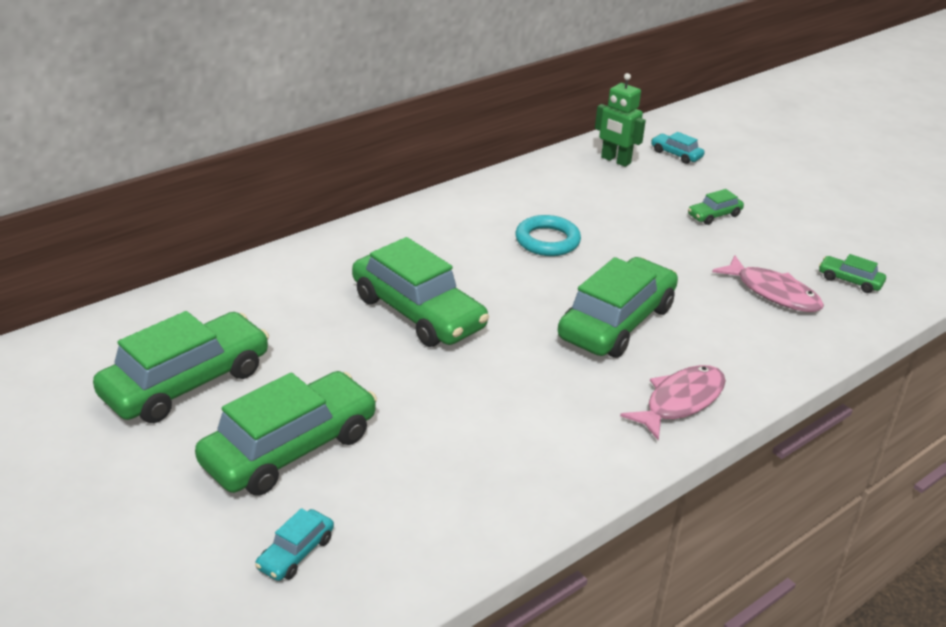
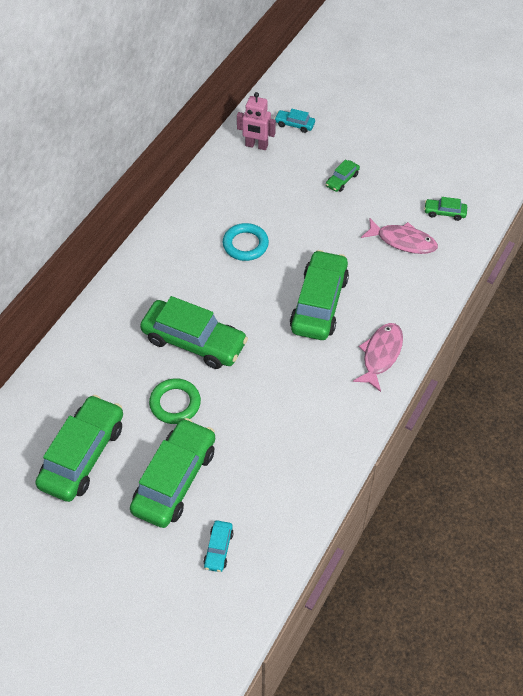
camera: 20 degrees left, 20 degrees up
(349, 367) = (175, 403): none -> green ring
(615, 160) = (256, 146): green robot -> pink robot

